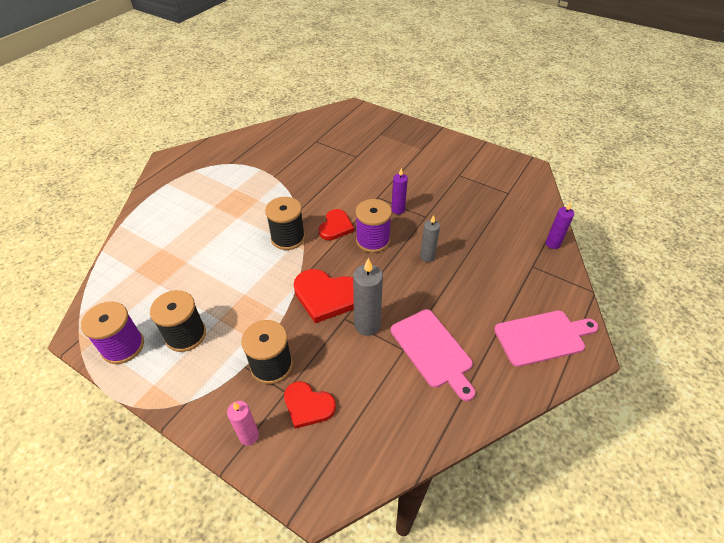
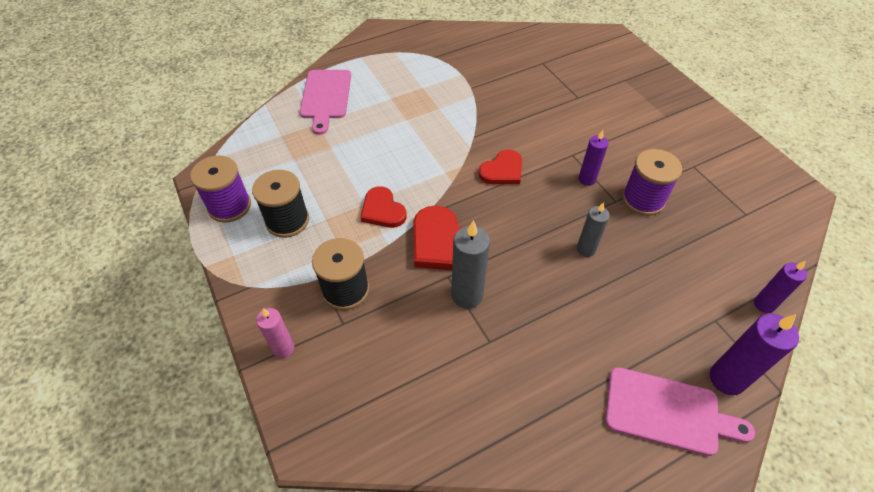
camera: 30 degrees right, 5 degrees up
(288, 238) = (443, 162): black spool -> none
(308, 405) = (354, 349): red heart -> red heart (382, 210)
(372, 240) = (534, 203): purple spool -> purple spool (643, 199)
(433, 351) = (521, 359): pink cutting board -> pink cutting board (325, 97)
(561, 299) = (727, 379): none -> purple candle

